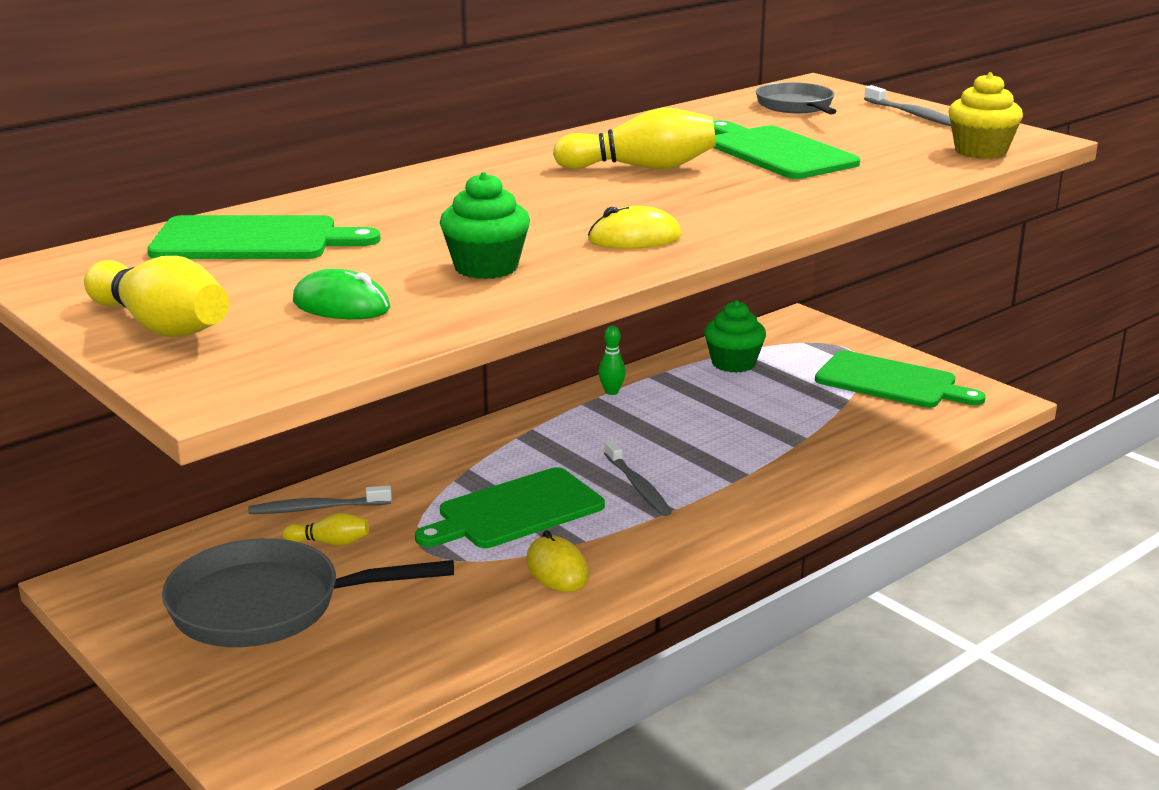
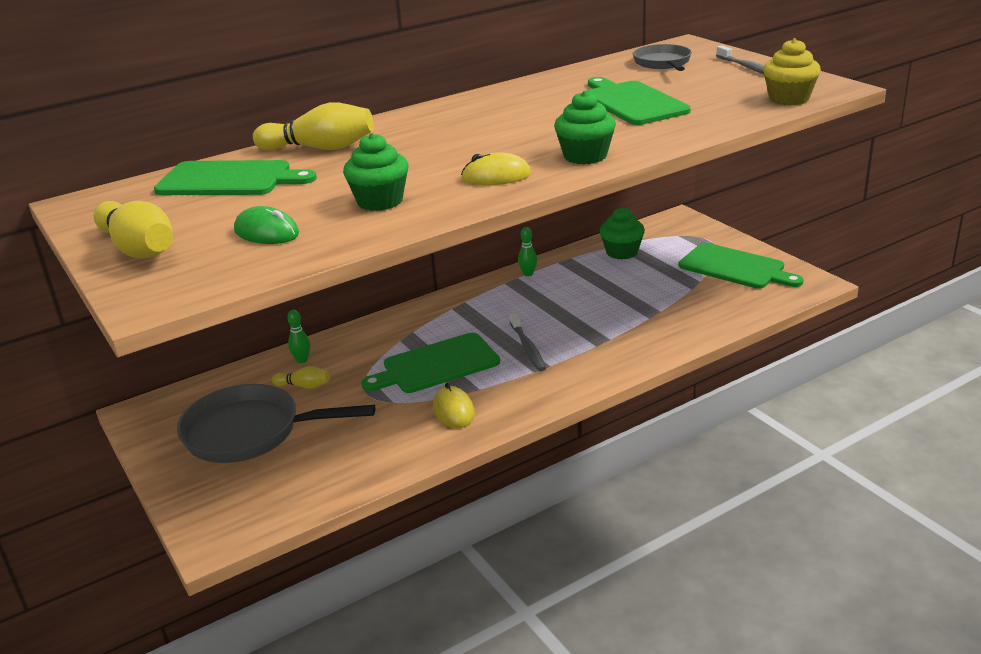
camera: 10 degrees right, 5 degrees up
(317, 508) = (302, 360): grey toothbrush -> green bowling pin
(641, 168) = (526, 117): yellow bowling pin -> yellow bowling pin (320, 148)
(744, 215) = (585, 156): none -> green cupcake

